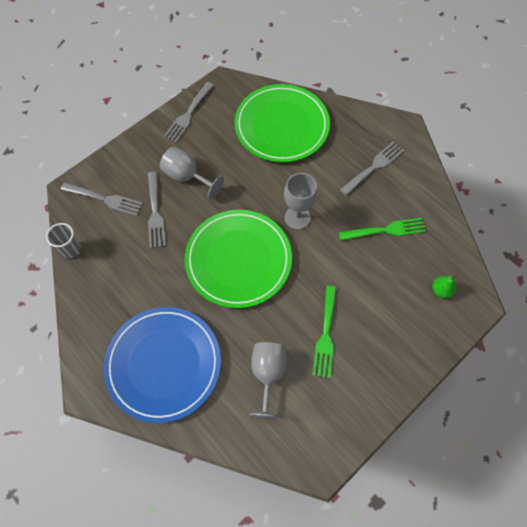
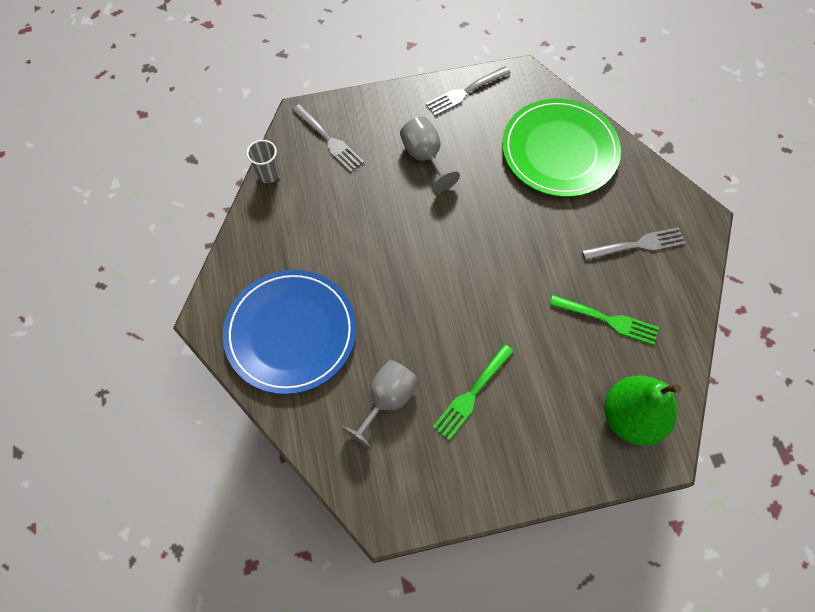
camera: 30 degrees right, 0 degrees up
(155, 213) = (370, 178): grey fork -> none
(238, 260) = (427, 269): green plate -> none
(297, 217) = (516, 257): grey goblet -> none
(441, 290) = (631, 417): green pear -> green pear, size x2.35

